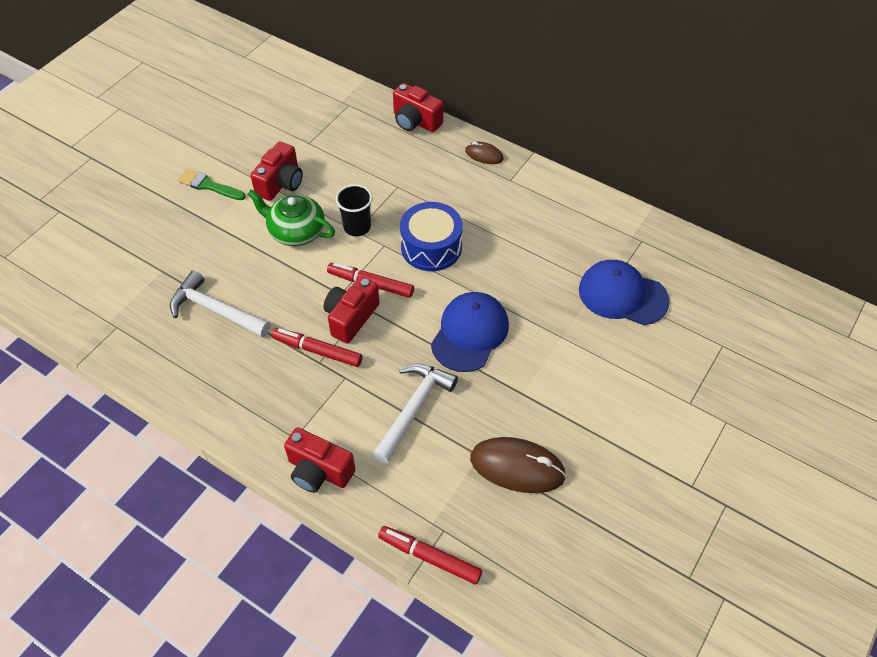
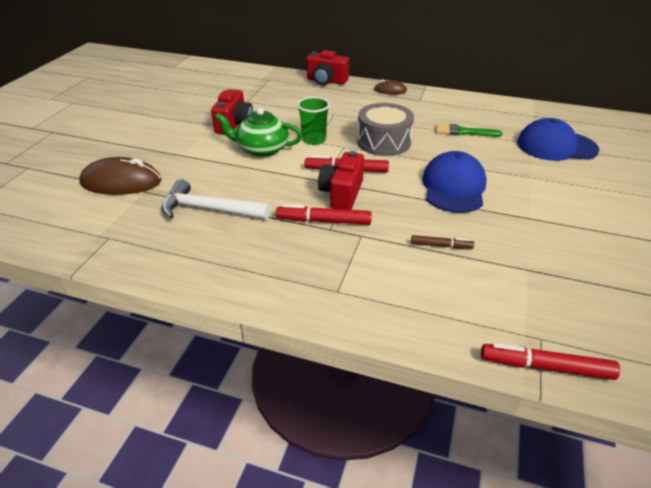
camera: 15 degrees left, 15 degrees down
(209, 186) = (170, 134): green brush -> green brush (463, 132)
(319, 471) = (378, 314): red camera -> none
(357, 227) = (314, 139): black cup -> green cup
(414, 408) = (441, 246): white hammer -> brown marker
(431, 247) = (383, 142): blue drum -> grey drum
(517, 467) = (569, 271): brown mouse -> brown mouse (121, 182)

